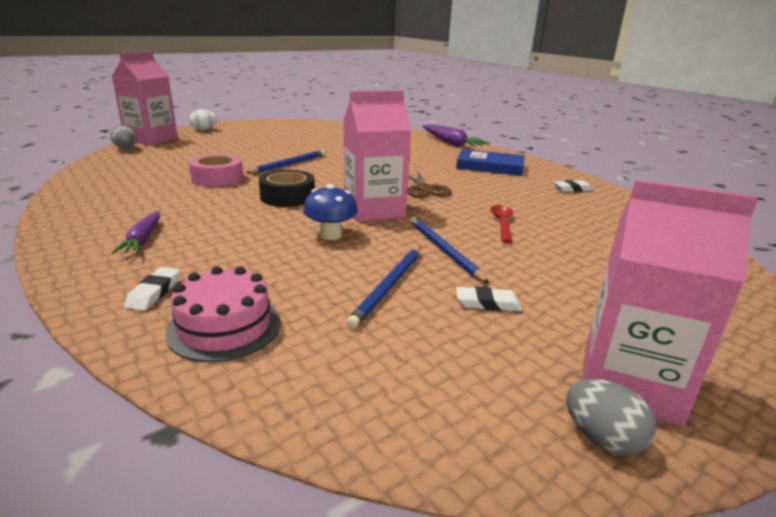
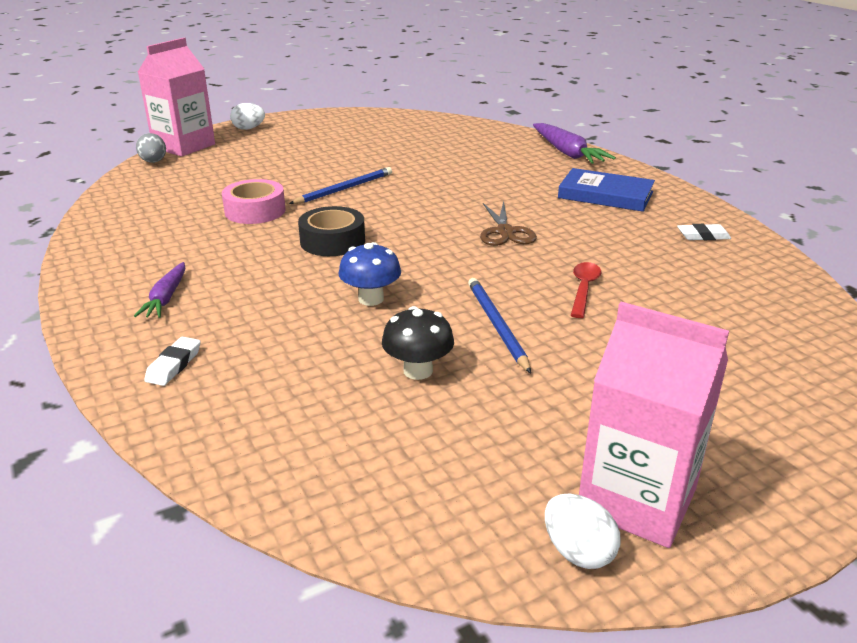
camera: 10 degrees right, 5 degrees up
(224, 327) = (238, 409): pink cake -> none
(374, 210) = (430, 264): pink carton -> none
(388, 287) = (418, 370): blue pencil -> black mushroom
(487, 303) = (521, 398): white eraser -> none
(601, 438) = (578, 552): grey egg -> white egg

